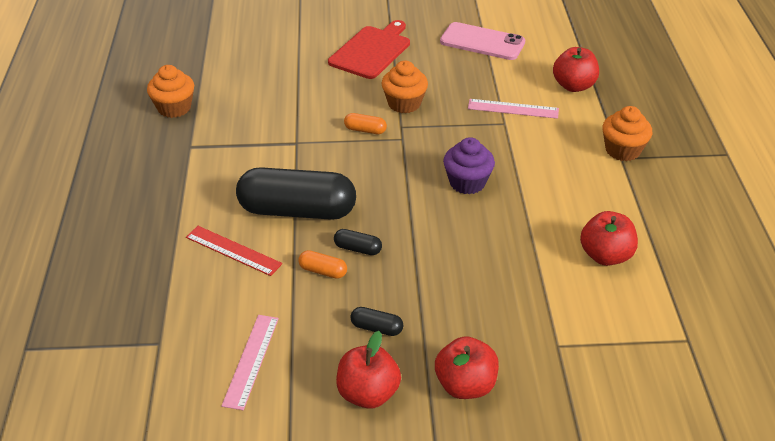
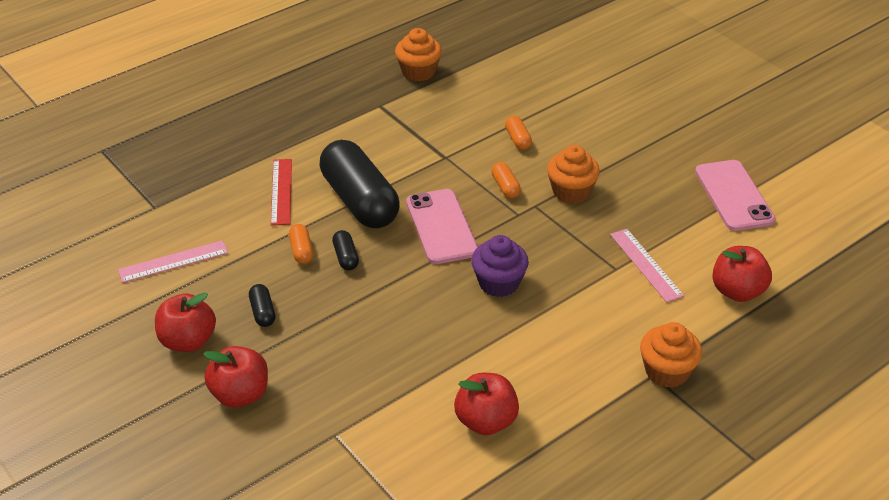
camera: 55 degrees right, 0 degrees up
(318, 99) = (517, 139): none -> orange capsule
(371, 51) = (628, 134): red cutting board -> none
(376, 182) = (441, 227): none -> pink phone

